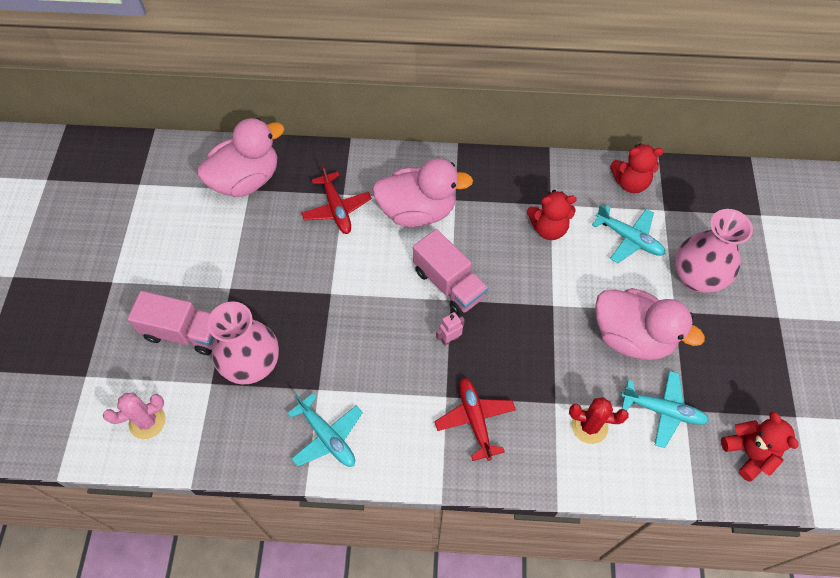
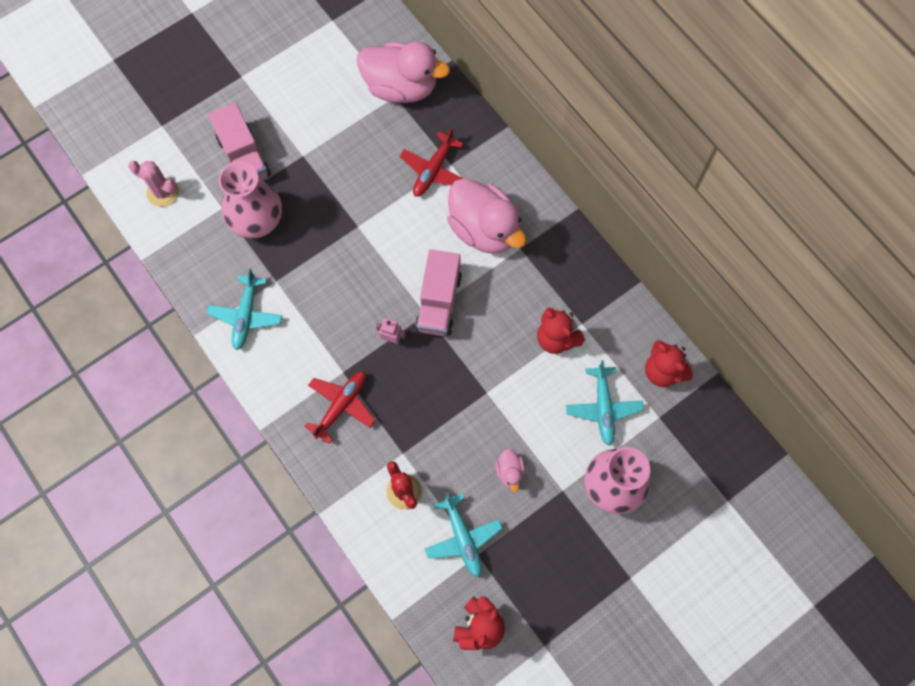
camera: 50 degrees right, 10 degrees up
(632, 336) = (510, 472): pink duck -> pink duck, size x0.42

